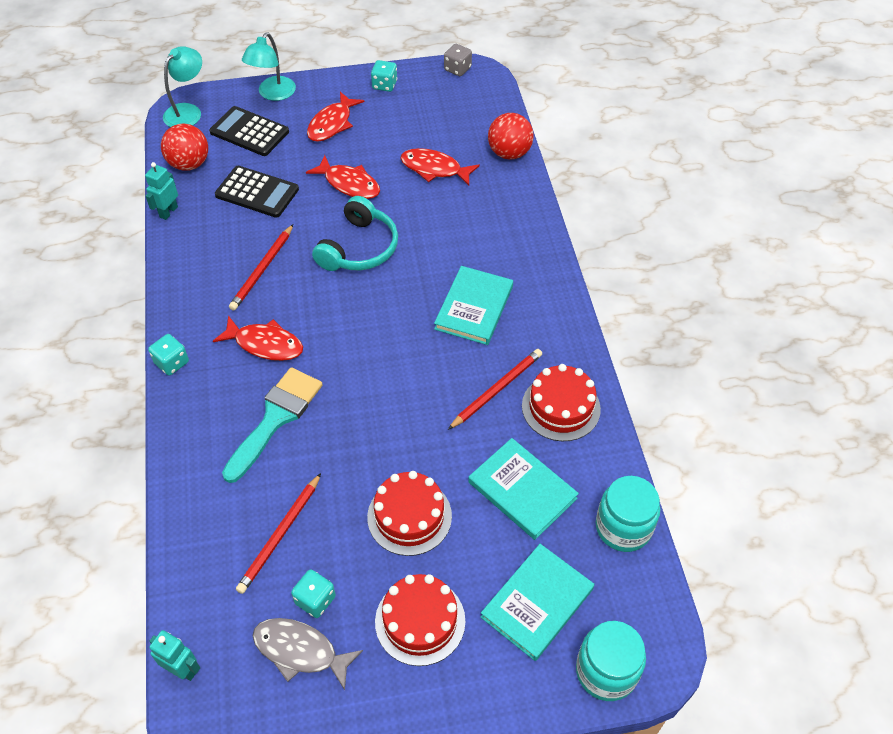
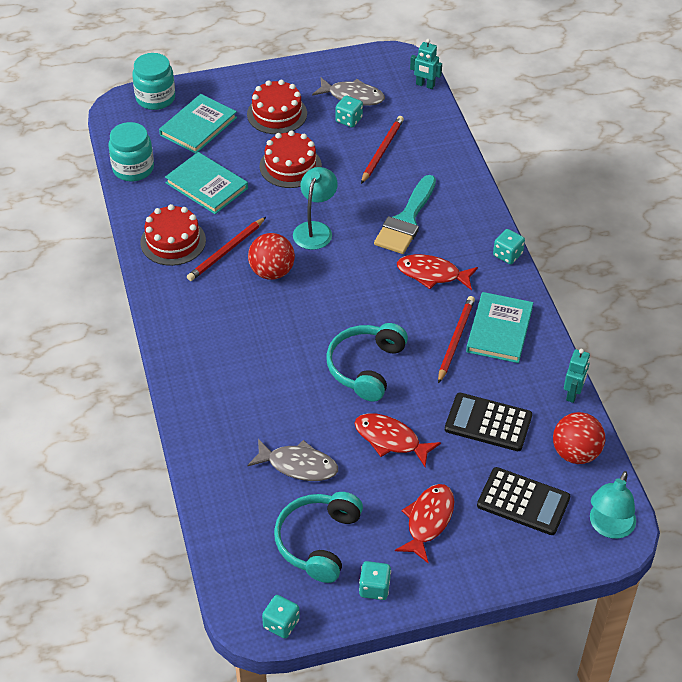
camera: 175 degrees right, 5 degrees down
(273, 94) = (513, 562): turquoise lamp -> turquoise lamp (315, 229)
(424, 115) = (318, 541): none -> turquoise headphones
(434, 169) = (298, 465): red fish -> grey fish
(457, 69) = (281, 624): grey dice -> turquoise dice
(474, 308) = (248, 317): turquoise book -> turquoise book (499, 330)
(509, 153) = (213, 493): red ball -> red ball (272, 272)

